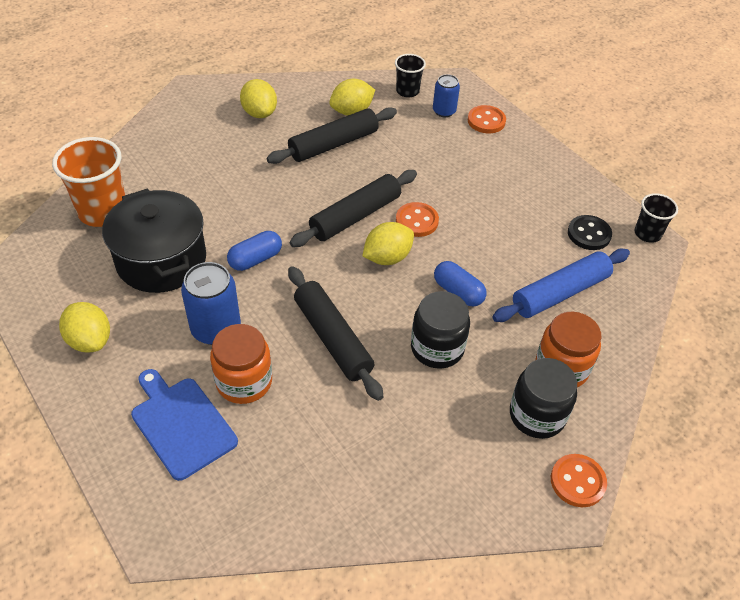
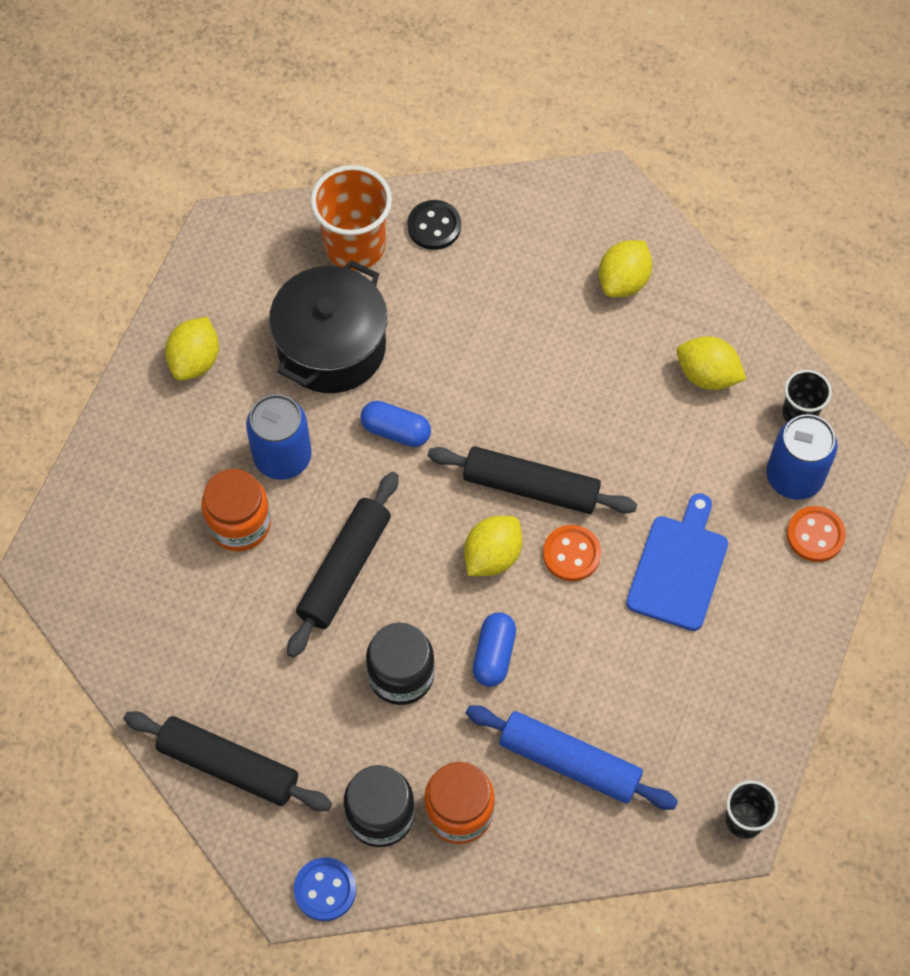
camera: 60 degrees right, 15 degrees up
(181, 424) = (160, 503): blue cutting board -> blue cutting board (679, 568)
(333, 144) = (632, 392): black rolling pin -> black rolling pin (228, 766)
(387, 257) = (492, 556): yellow lemon -> yellow lemon turned 75 degrees counterclockwise
(444, 111) = (794, 476): blue can -> blue can, size x1.63
(577, 481) = (325, 890): orange button -> blue button
(589, 234) = (692, 752): black button -> black button (434, 226)

